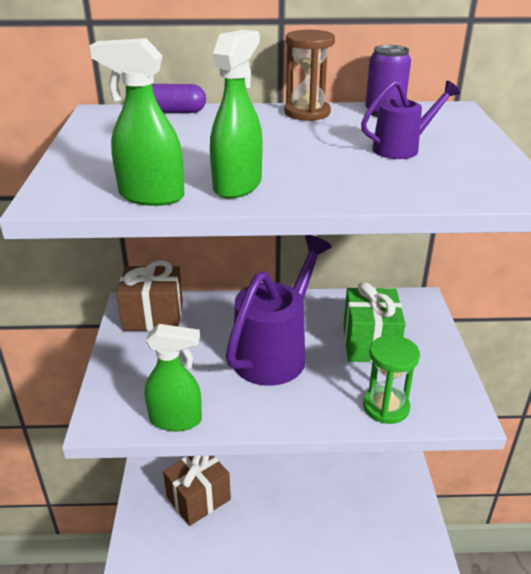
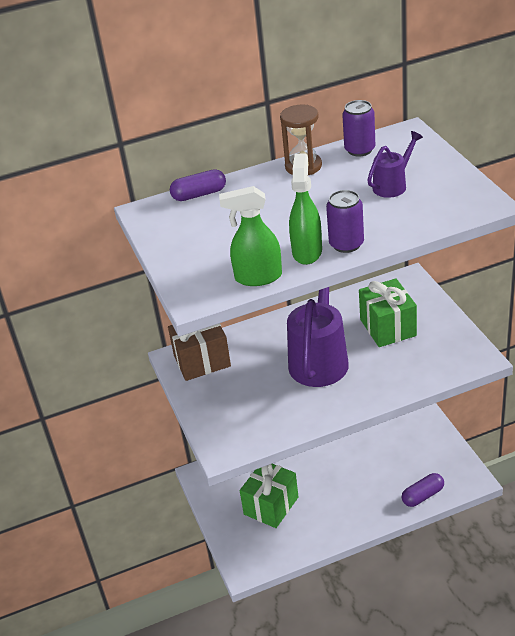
camera: 15 degrees left, 5 degrees up
(176, 420) = (278, 431): green spray bottle -> none
(198, 498) = (271, 506): brown gift -> green gift
(295, 190) = (346, 244): none -> purple can
(363, 551) = (422, 496): none -> purple capsule
(386, 407) = (422, 372): green hourglass -> none

